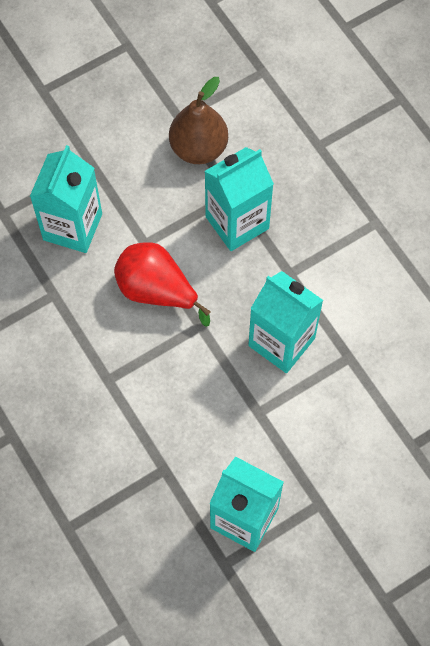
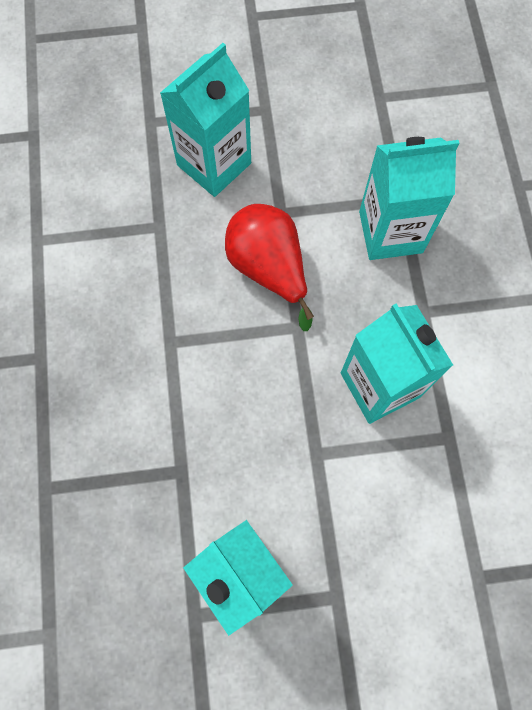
camera: 25 degrees right, 5 degrees up
(198, 148) = (386, 137): brown pear -> none

